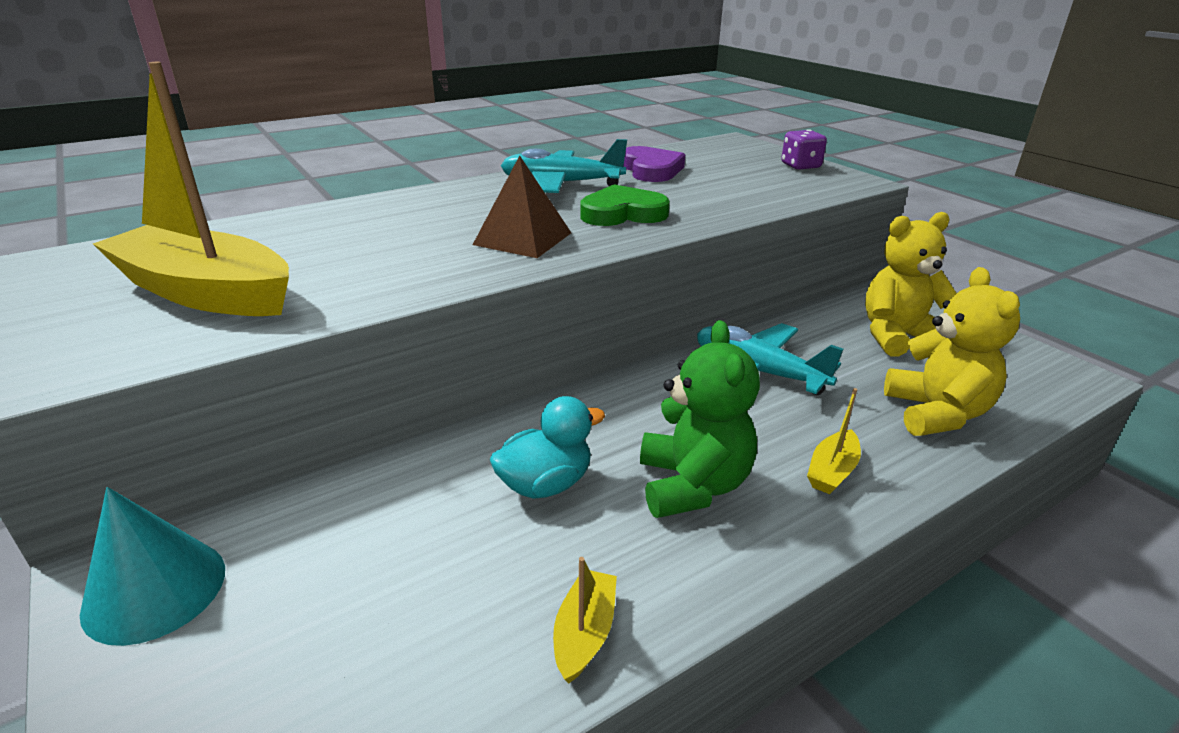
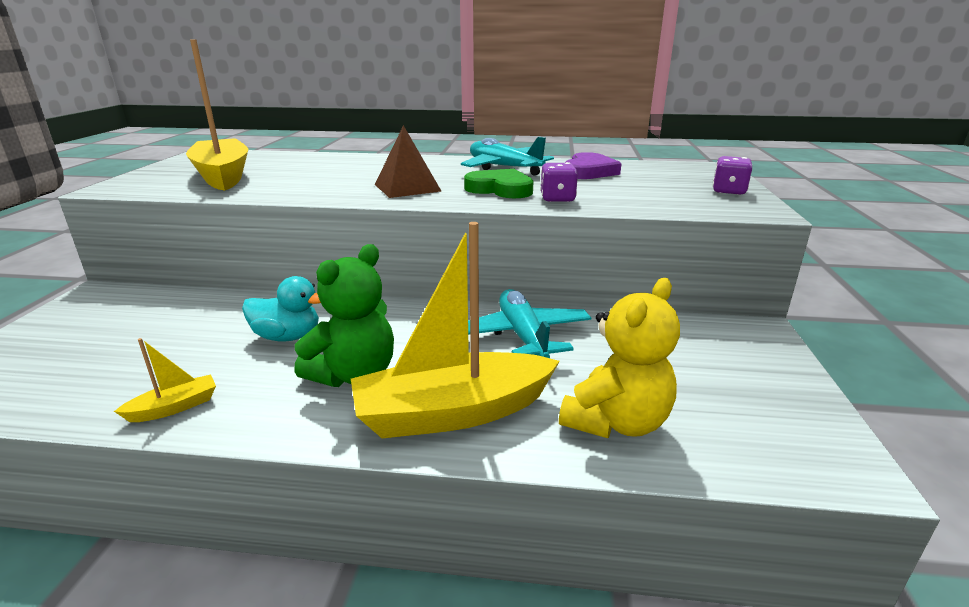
camera: 40 degrees right, 5 degrees down
(155, 589) = (96, 304): turquoise cone -> none
(698, 211) = (557, 199): none -> purple dice
(832, 471) = (453, 412): yellow boat -> yellow boat, size x2.33
(897, 336) = (695, 360): yellow teddy bear -> none

